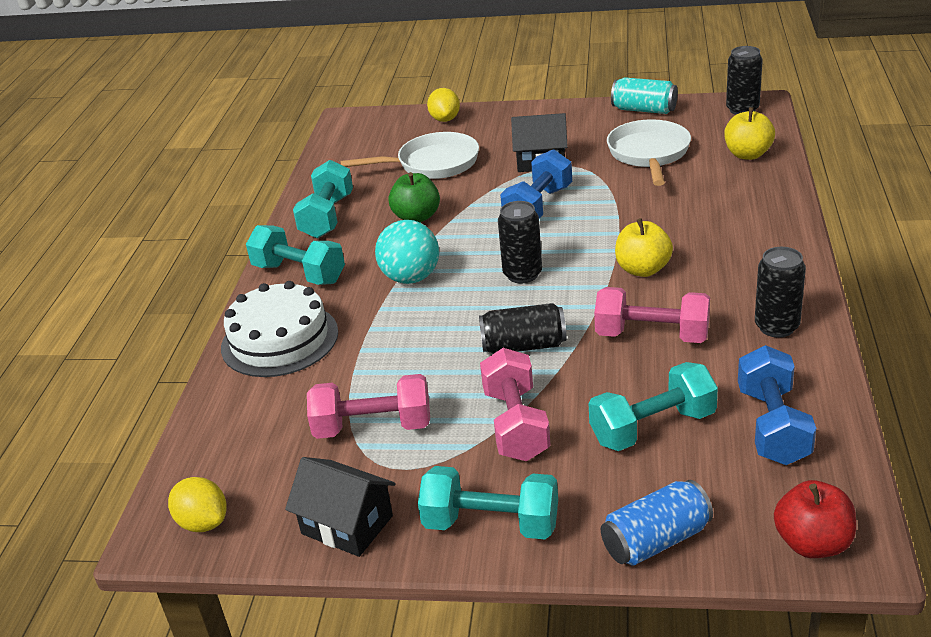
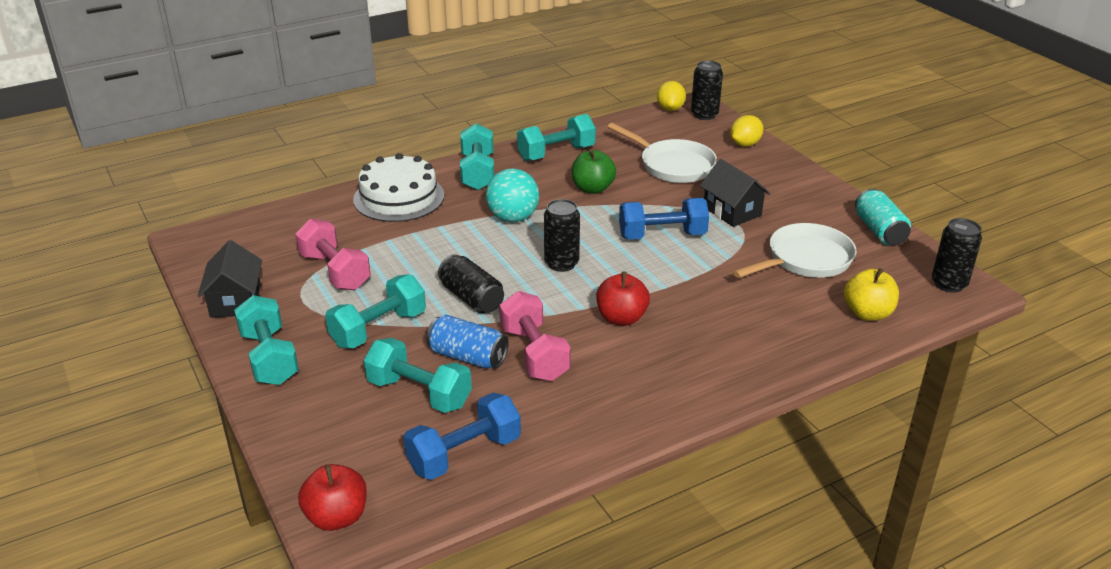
camera: 50 degrees right, 0 degrees up
(203, 523) = (207, 249): yellow lemon -> yellow lemon (670, 109)
(516, 424) = (379, 329): pink dumbbell -> turquoise dumbbell
(643, 269) = (621, 318): yellow apple -> red apple
(656, 540) = (295, 437): blue can -> blue can (468, 357)
(776, 327) = (601, 415): black can -> black can (704, 115)

